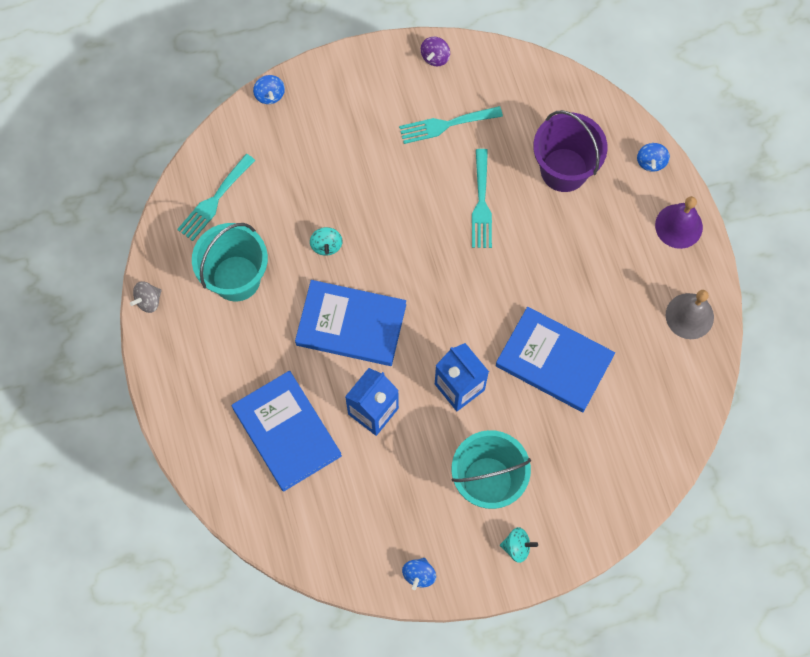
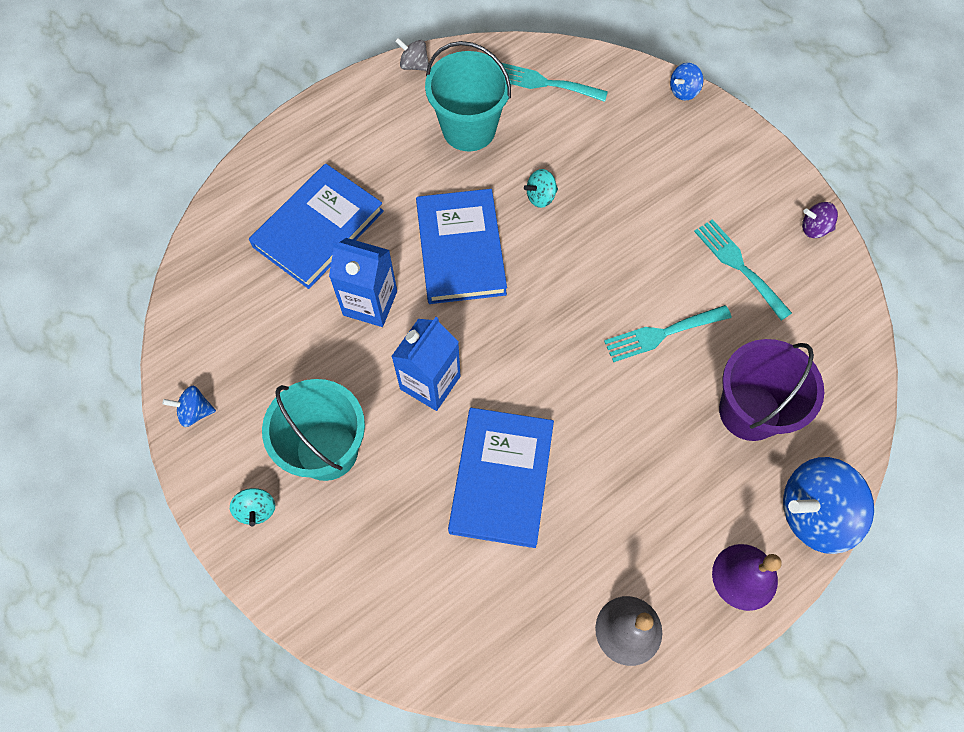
camera: 70 degrees right, 5 degrees down
(651, 162) = (813, 513): blue spinning top -> blue spinning top, size x2.11

